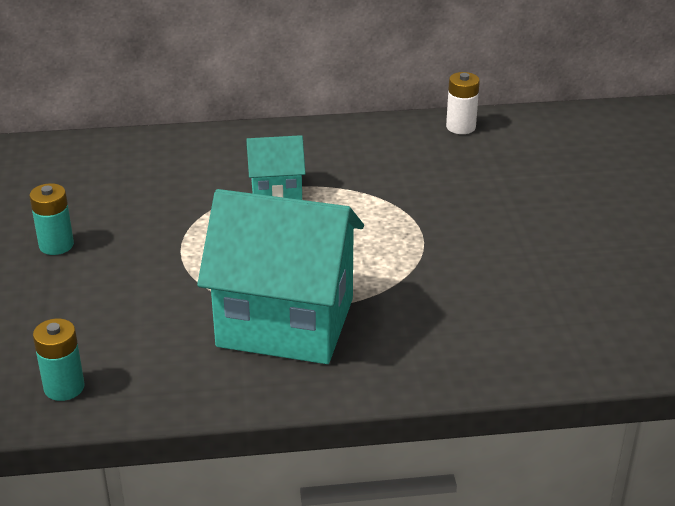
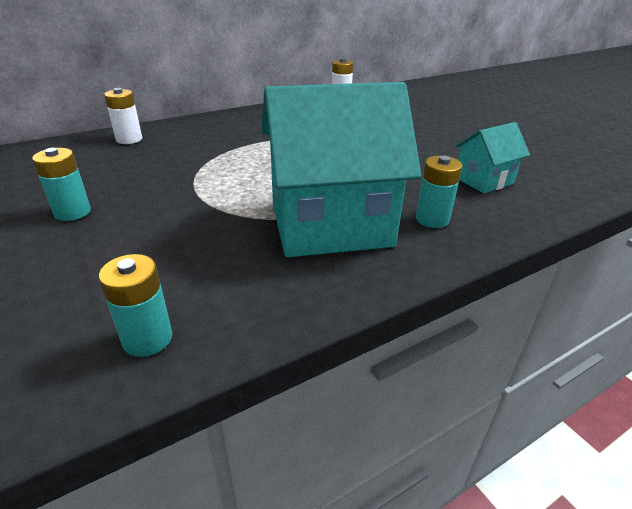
camera: 25 degrees left, 0 degrees up
(151, 151) = (129, 139): none -> white battery
(276, 191) = (248, 146): turquoise house -> turquoise house (483, 180)
(398, 344) = (432, 219): none -> turquoise battery

